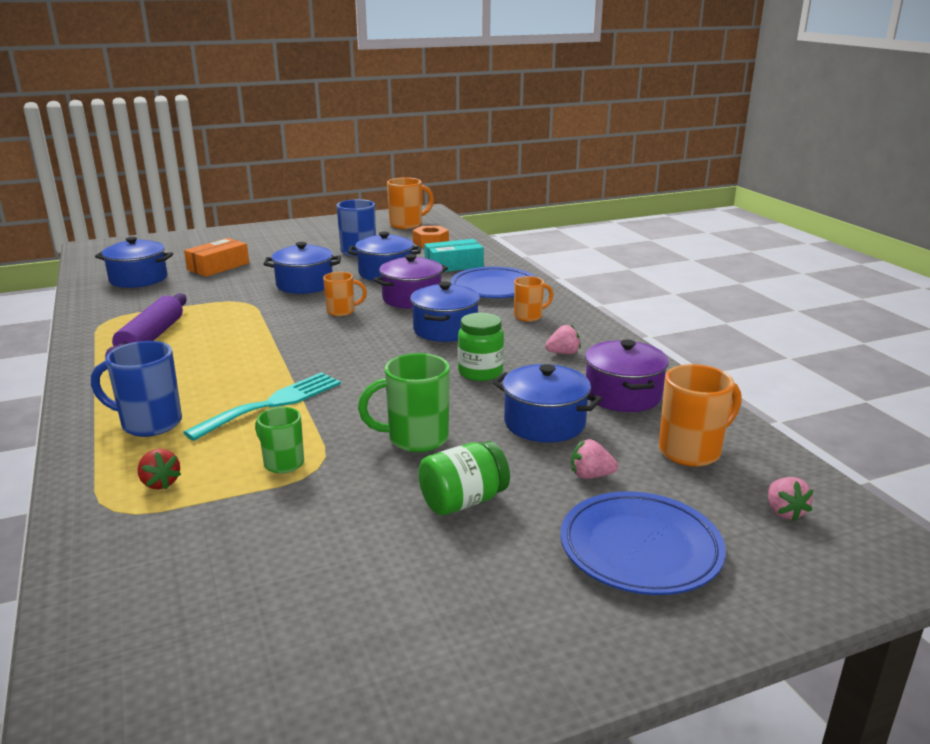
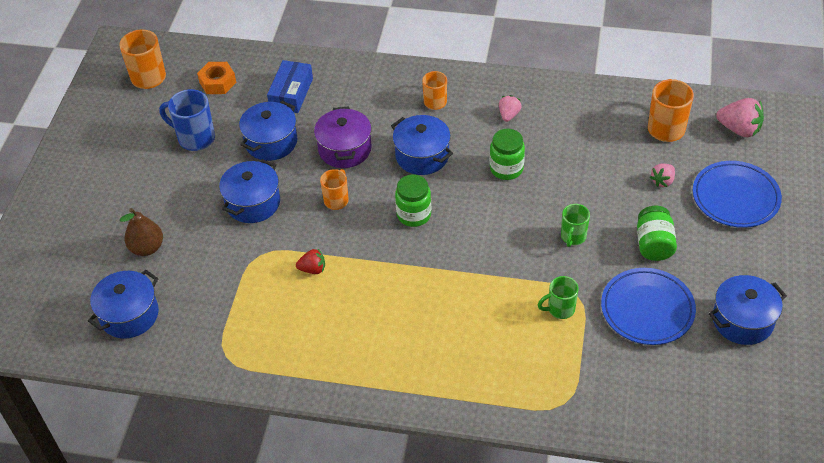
camera: 55 degrees left, 25 degrees up
(149, 423) = (457, 365): blue mug -> none
(151, 338) = (295, 334): purple rolling pin -> none
(160, 483) = (545, 374): red strawberry -> red strawberry (312, 269)
(218, 266) = (147, 248): orange box -> brown pear
(272, 404) = (474, 291): turquoise fork -> none
(358, 346) = (414, 215): none -> green jar
(415, 439) = (573, 237): green mug -> green mug, size x0.64
(453, 265) = (291, 93): turquoise box -> blue box
(494, 288) = (364, 93): blue plate -> blue plate (647, 309)
(544, 423) = (594, 171): blue pot -> blue pot (742, 320)
(623, 395) = (586, 119): purple pot -> none
(784, 512) = (739, 129): pink strawberry -> pink strawberry, size x1.67

